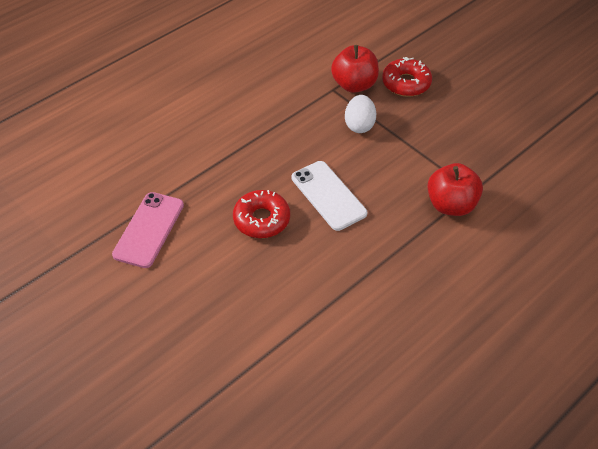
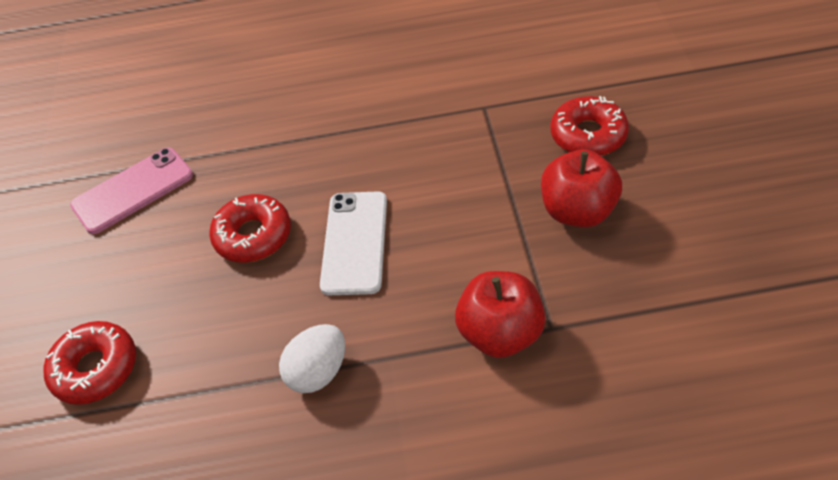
camera: 40 degrees right, 0 degrees up
(237, 337) = (96, 369): none -> red donut
(354, 85) = (516, 111): red apple -> red apple (578, 211)
(359, 125) = (475, 167): white egg -> white egg (318, 372)

